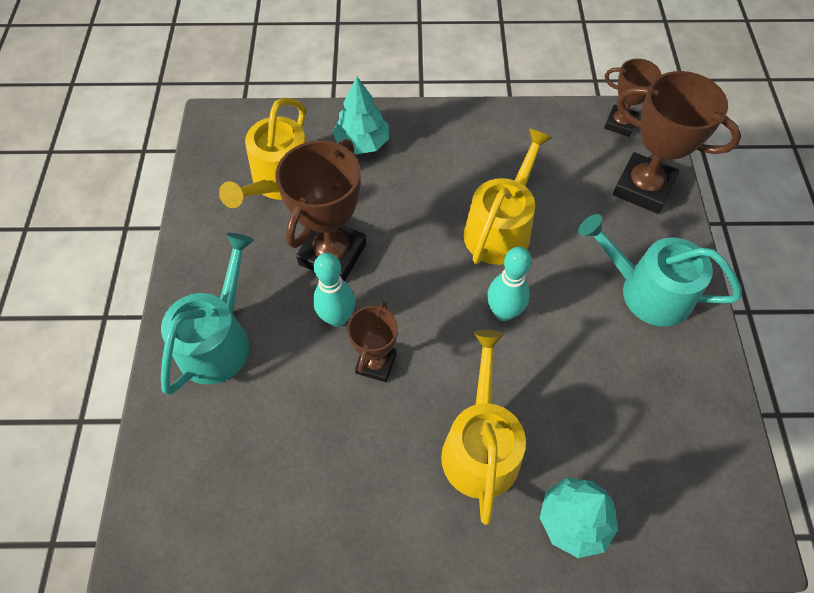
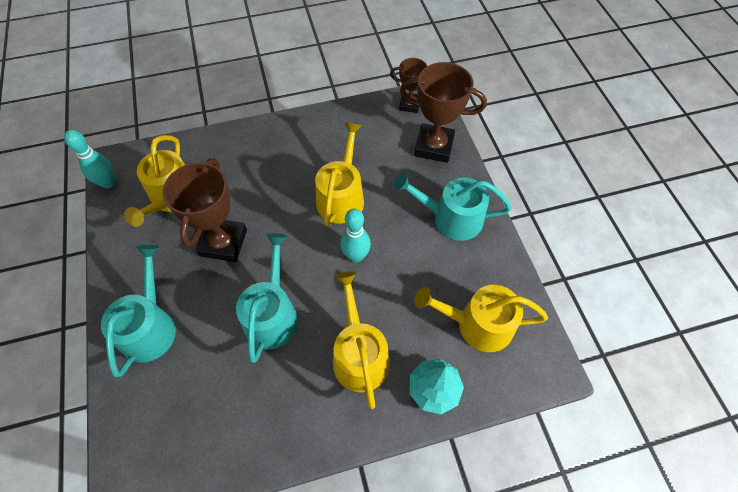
camera: 15 degrees left, 0 degrees up
(337, 318) = (237, 288): turquoise bowling pin -> turquoise bowling pin (108, 183)
(362, 143) = (228, 156): turquoise tree -> none
(376, 363) = (272, 314): brown trophy -> turquoise watering can
(655, 447) = (477, 324): none -> yellow watering can

